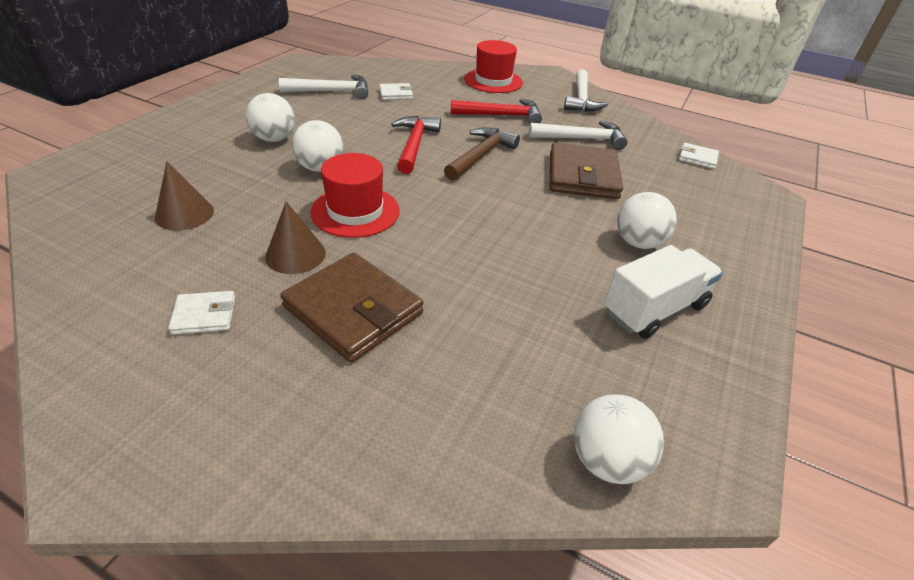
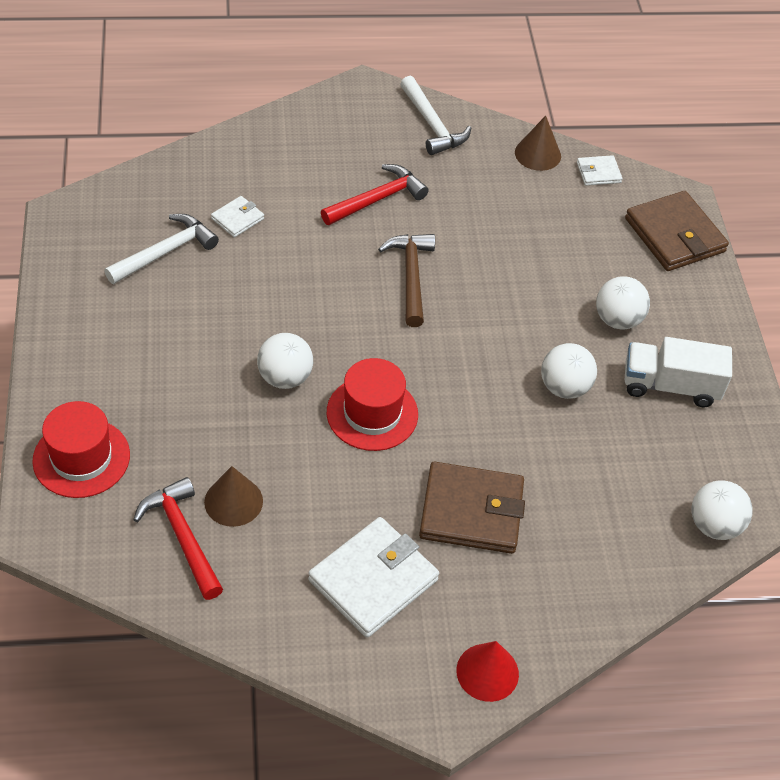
camera: 35 degrees left, 10 degrees up
(192, 459) = (487, 672): none -> red cone
(204, 315) = (373, 580): white wallet -> white wallet, size x2.03
(274, 139) = (195, 362): white ball -> white ball (564, 387)
(295, 254) = (375, 487): brown cone -> brown cone (537, 154)
(414, 144) = (336, 294): red hammer -> red hammer (182, 536)
(493, 81) = (317, 137): red hat -> red hat (81, 458)
(582, 139) = (481, 198): white hammer -> none
(583, 176) = (520, 256): brown wallet -> brown wallet (674, 235)
(654, 309) = (670, 386): white truck -> white truck turned 105 degrees counterclockwise

